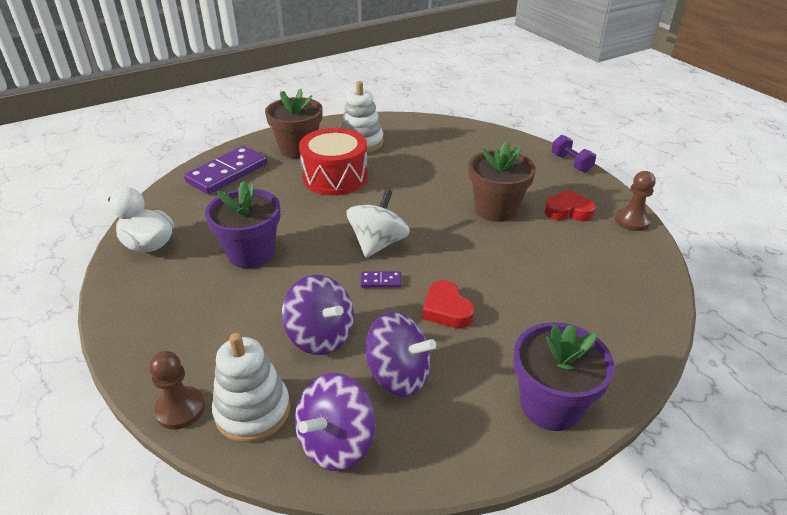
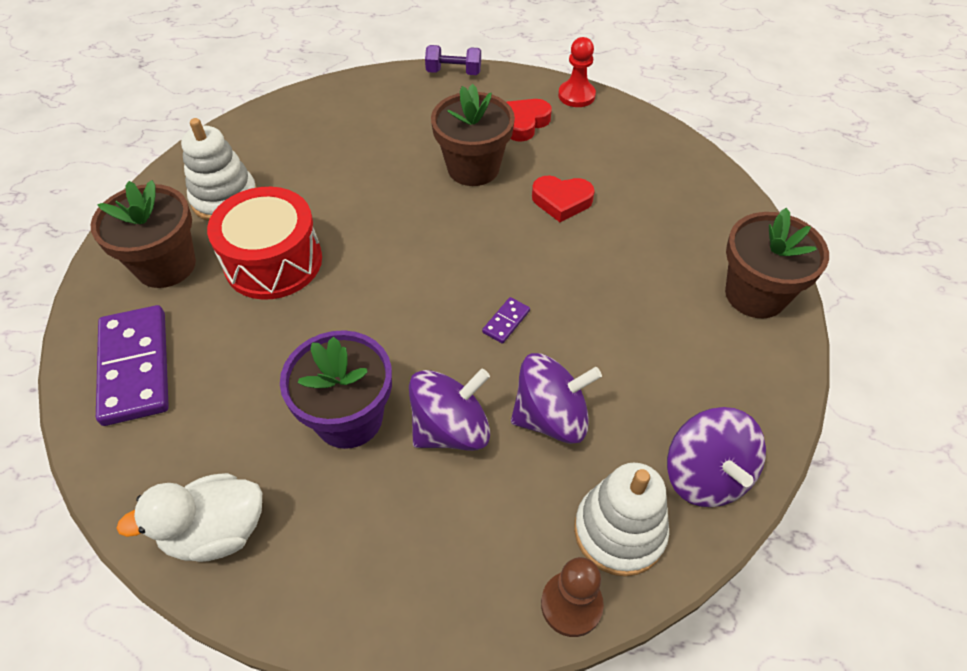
camera: 55 degrees left, 15 degrees up
(378, 243) = (441, 290): white spinning top -> none
(398, 375) = (652, 380): purple spinning top -> purple spinning top (451, 429)
(446, 309) = (590, 294): red heart -> red heart (561, 201)
(550, 405) = (755, 294): purple flower pot -> brown flower pot
(632, 221) = (576, 95): brown pawn -> red pawn

